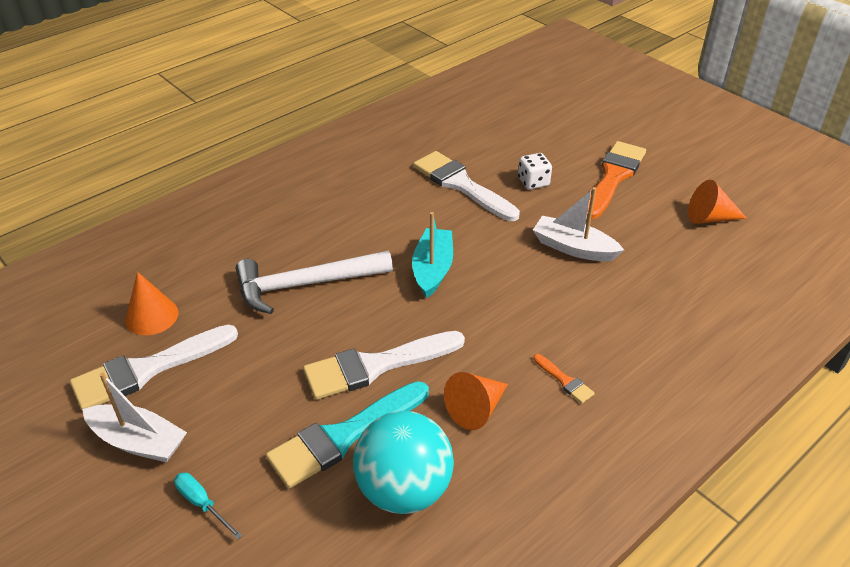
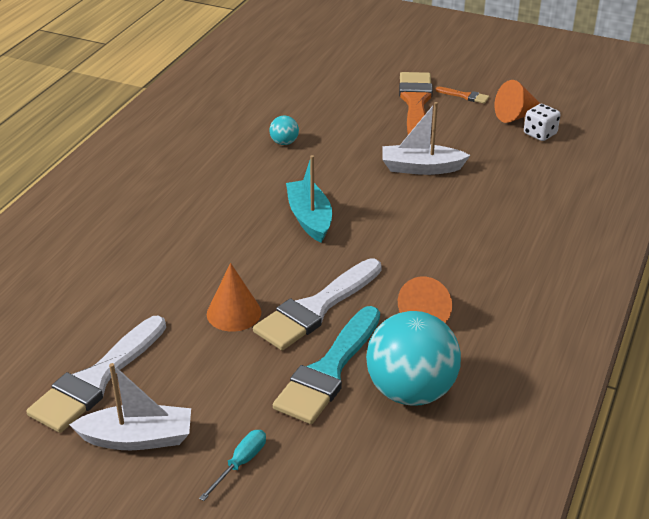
camera: 25 degrees left, 5 degrees down
(152, 316) = (62, 334): orange cone -> orange cone (234, 313)
(202, 504) = (241, 463): turquoise screwdriver -> turquoise screwdriver turned 105 degrees clockwise
(305, 284) = (198, 264): white hammer -> none
(461, 185) = (284, 142): white brush -> turquoise ball
(533, 182) = (348, 124): white dice -> white dice (540, 134)
(564, 381) = (484, 270): orange brush -> orange brush (465, 96)

